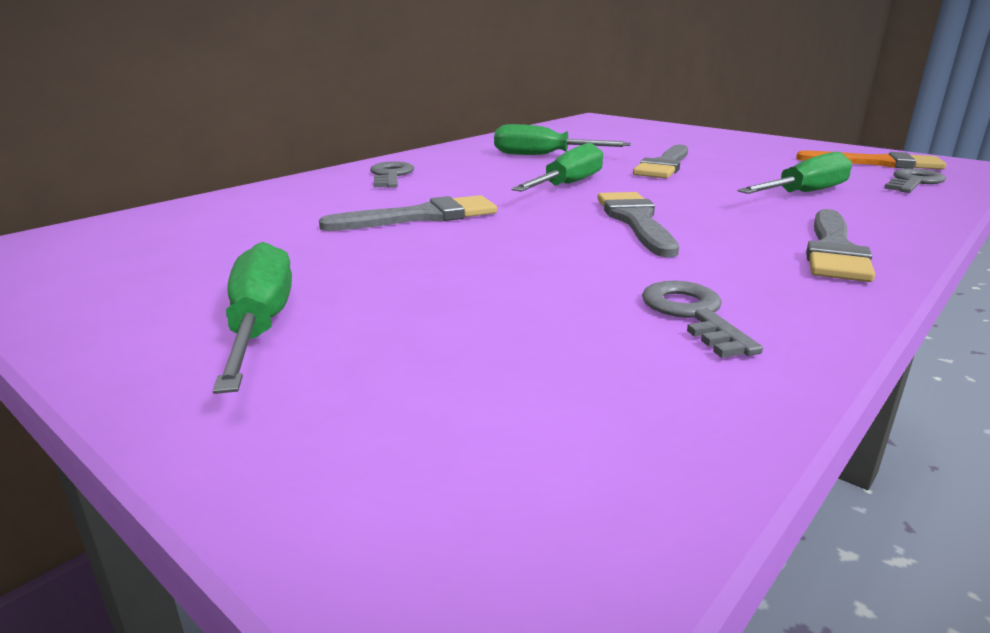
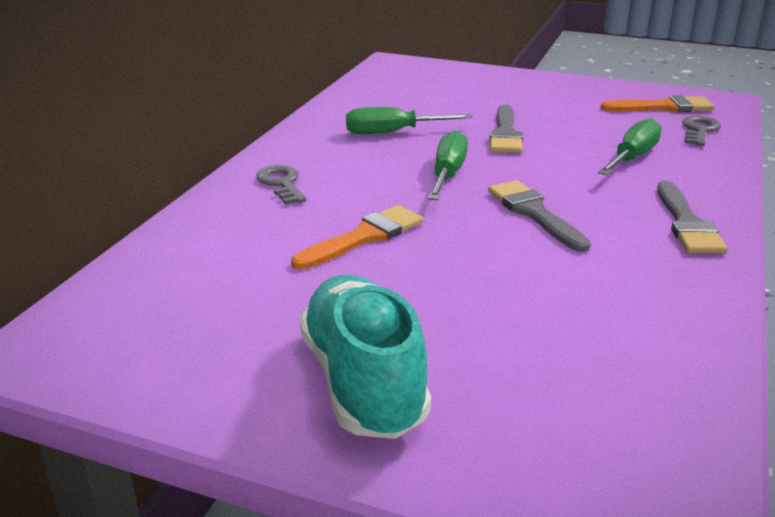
camera: 20 degrees left, 5 degrees up
(260, 326) = (363, 382): green screwdriver -> turquoise shoe
(422, 216) = (364, 237): grey brush -> orange brush
(692, 314) = (637, 306): grey key -> none

